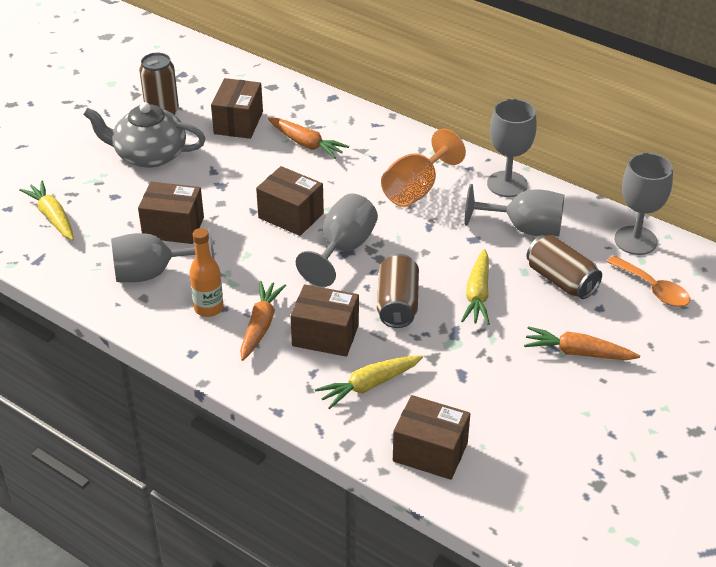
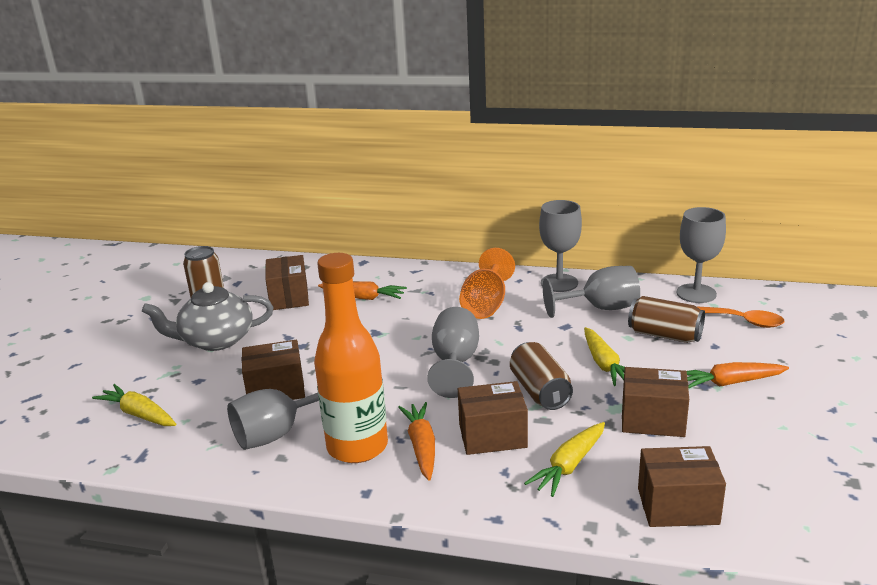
camera: 20 degrees left, 15 degrees down
(208, 308) = (357, 447): orange bottle -> orange bottle, size x1.90
(291, 215) = (387, 351): brown box -> brown box (652, 420)

